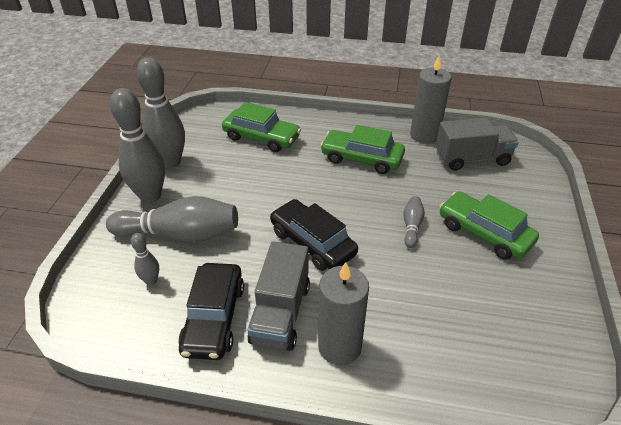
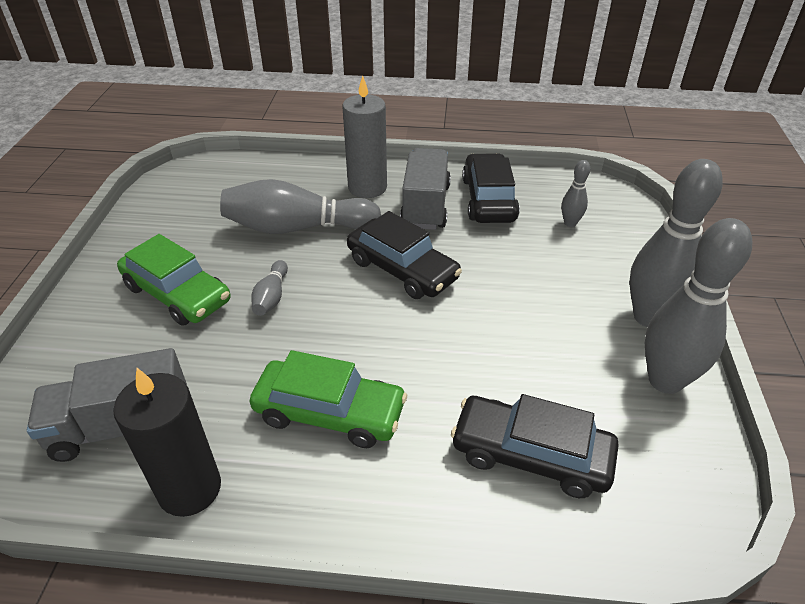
camera: 175 degrees right, 0 degrees up
(180, 234) = (570, 269): grey bowling pin -> grey bowling pin (297, 228)
(261, 137) = (531, 455): green car -> black car
(424, 135) = (189, 488): grey candle -> black candle

